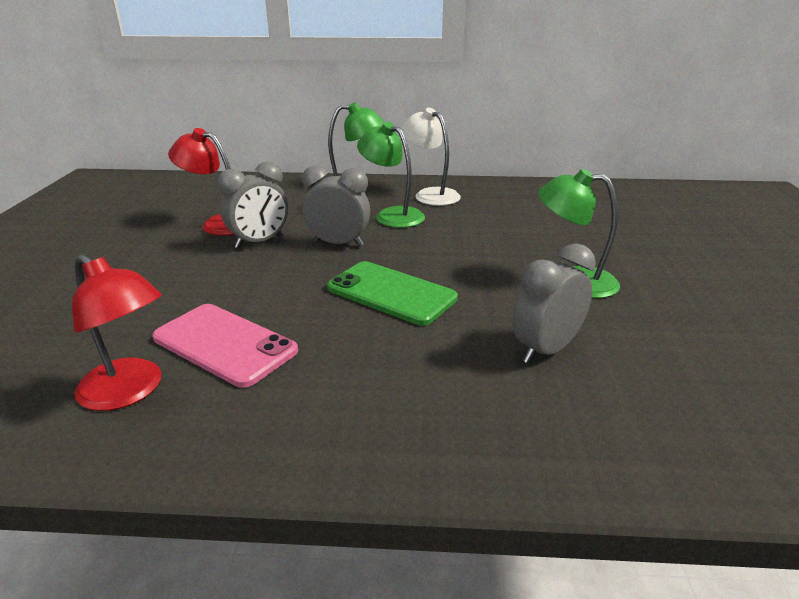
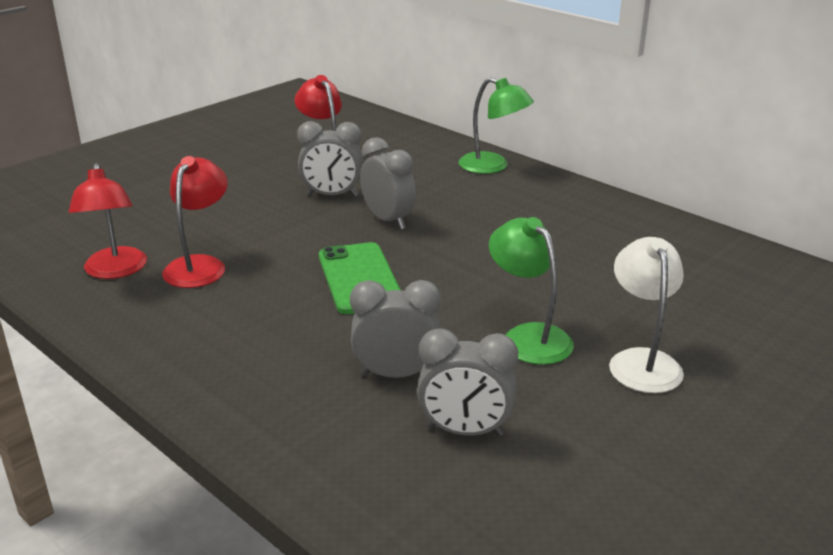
camera: 40 degrees right, 0 degrees up
(224, 344) = (200, 265): pink phone -> red lamp
(392, 215) = (477, 210): green lamp -> none
(430, 194) = (551, 202): white lamp -> white lamp (641, 361)
(660, 364) = (465, 431): none -> grey clock

